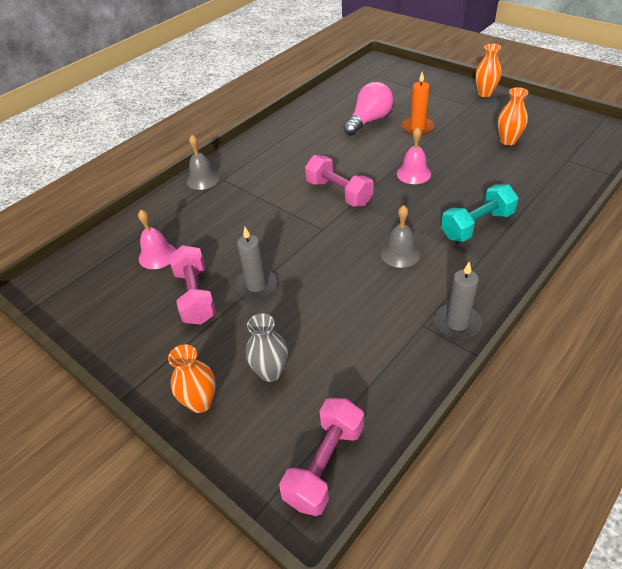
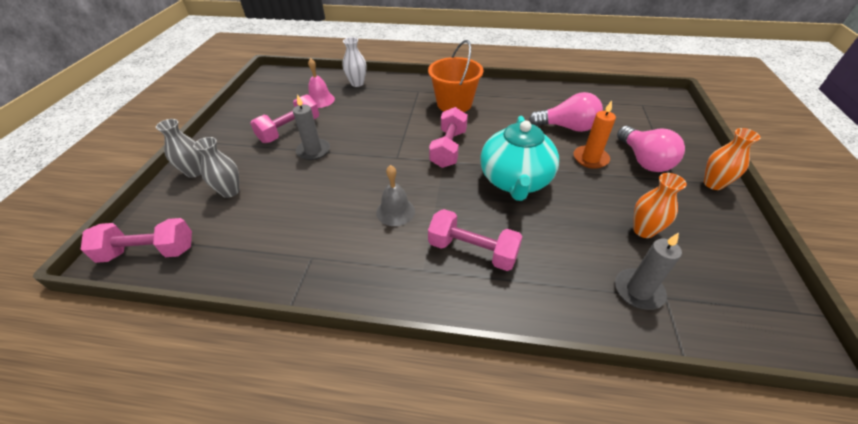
camera: 55 degrees right, 0 degrees up
(155, 217) = (357, 83): none -> white vase
(200, 402) = (195, 172): orange vase -> grey vase
(203, 179) = (411, 84): grey bell -> none
(271, 165) = (454, 104): none -> orange bucket
(413, 173) = (515, 181): pink bell -> turquoise teapot
(439, 107) = (643, 160): none -> pink light bulb
(457, 323) = (324, 280): grey candle -> grey candle (638, 291)
(477, 225) = (472, 251): turquoise dumbbell -> pink dumbbell

